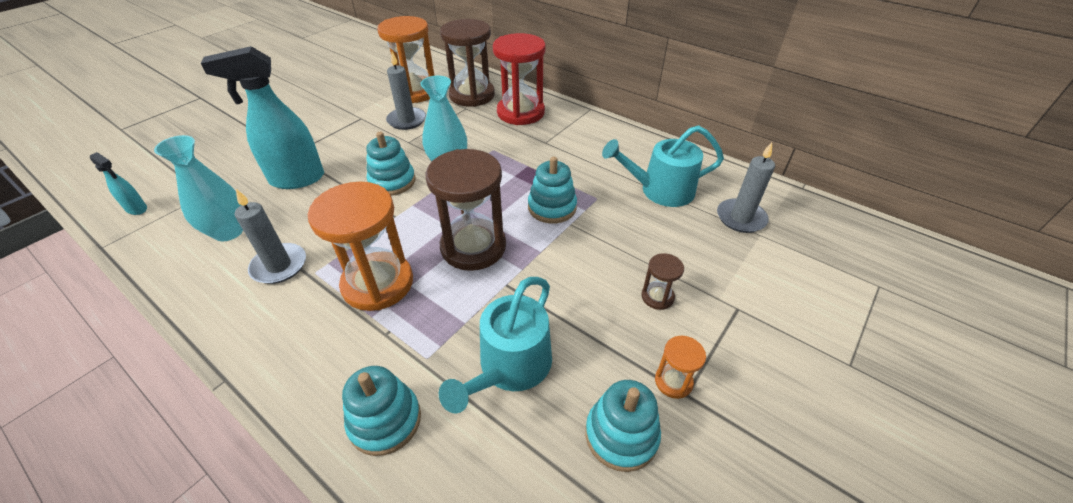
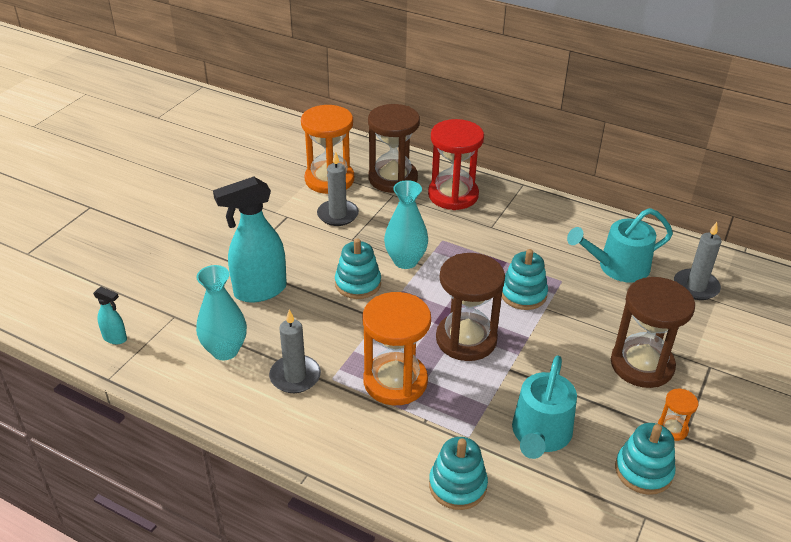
camera: 10 degrees left, 5 degrees down
(657, 297) = (642, 365): brown hourglass -> brown hourglass, size x2.22

